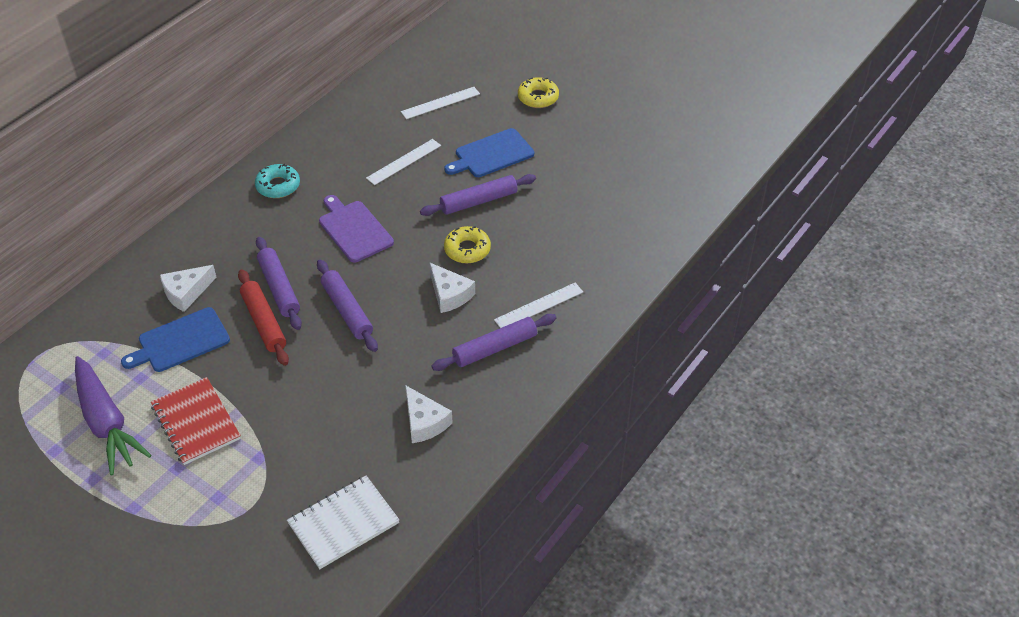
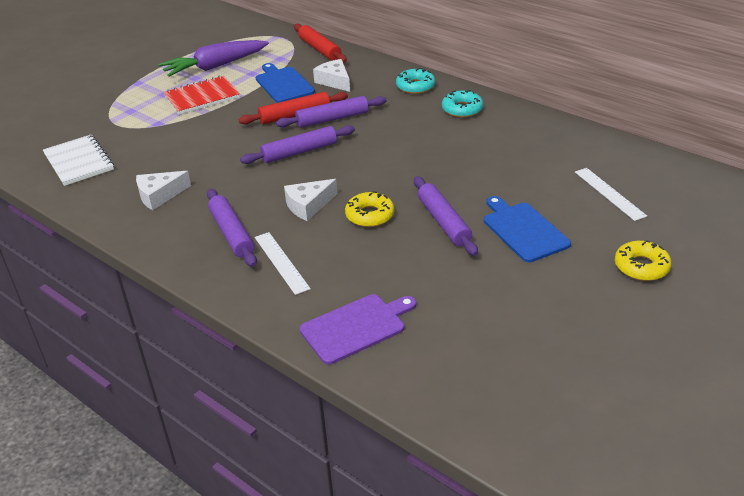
camera: 95 degrees right, 10 degrees down
(89, 314) = (319, 49): none -> red rolling pin
(217, 222) = (415, 86): none -> turquoise donut
(354, 230) = (402, 150): purple cutting board -> purple cutting board (356, 327)
(404, 162) = (504, 173): white ruler -> none

